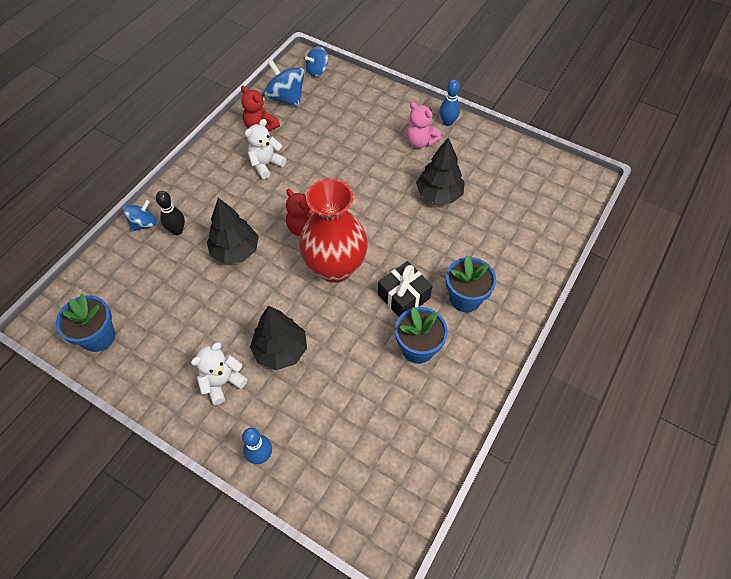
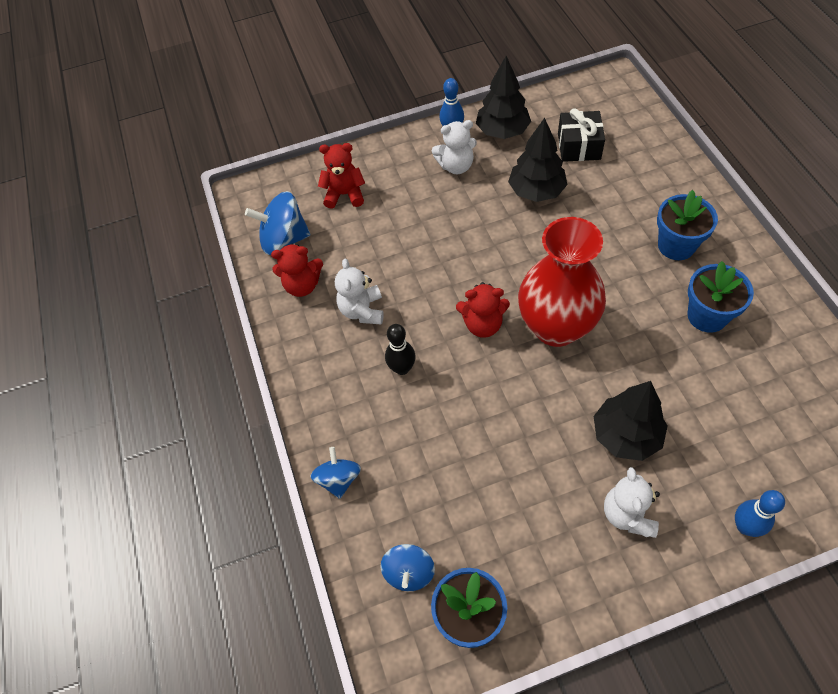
camera: 45 degrees left, 0 degrees up
(177, 230) = (380, 449): black bowling pin -> black bowling pin (402, 368)
(235, 251) = (459, 406): black tree -> black tree (502, 131)
(317, 71) = (273, 191): blue spinning top -> blue spinning top (409, 572)
(345, 103) = (344, 194): none -> red teddy bear
(403, 296) = (637, 291): black gift -> black gift (579, 146)
(420, 141) = (456, 166): pink teddy bear -> white teddy bear

